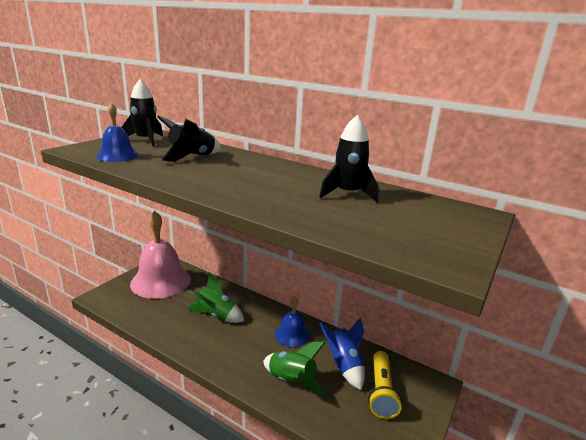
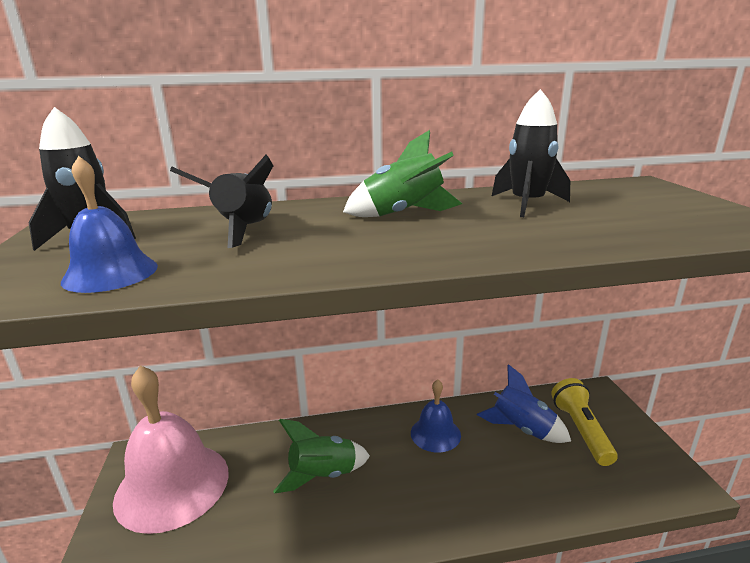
camera: 40 degrees left, 0 degrees up
(291, 381) = (508, 484): green rocket -> green rocket (404, 214)
(381, 392) = (581, 430): yellow flashlight -> yellow flashlight turned 150 degrees counterclockwise

